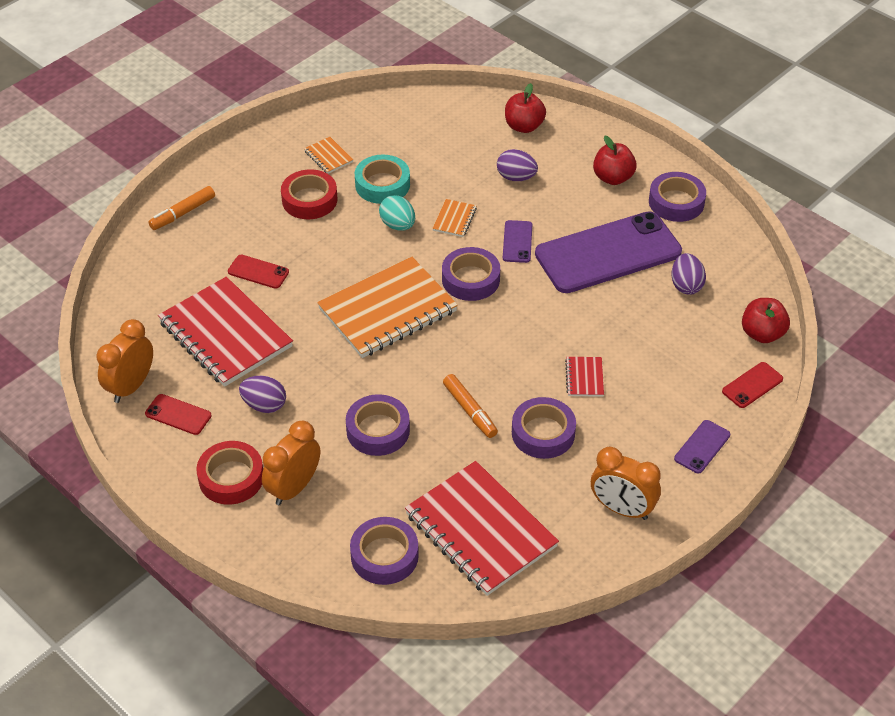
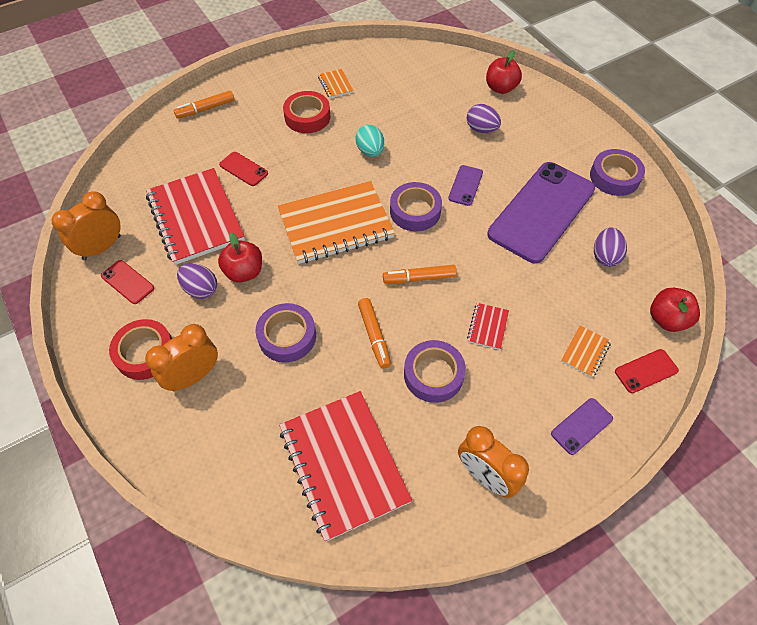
camera: 15 degrees right, 10 degrees up
(382, 184) = (370, 115): turquoise tape -> none
(384, 556) = (246, 469): purple tape -> none
(454, 219) = (418, 155): orange notebook -> orange notebook (585, 352)
(498, 346) = (419, 278): none -> orange marker
(608, 253) = (542, 212): purple phone -> purple phone turned 45 degrees counterclockwise
(613, 178) = (564, 145): red apple -> red apple (244, 272)

